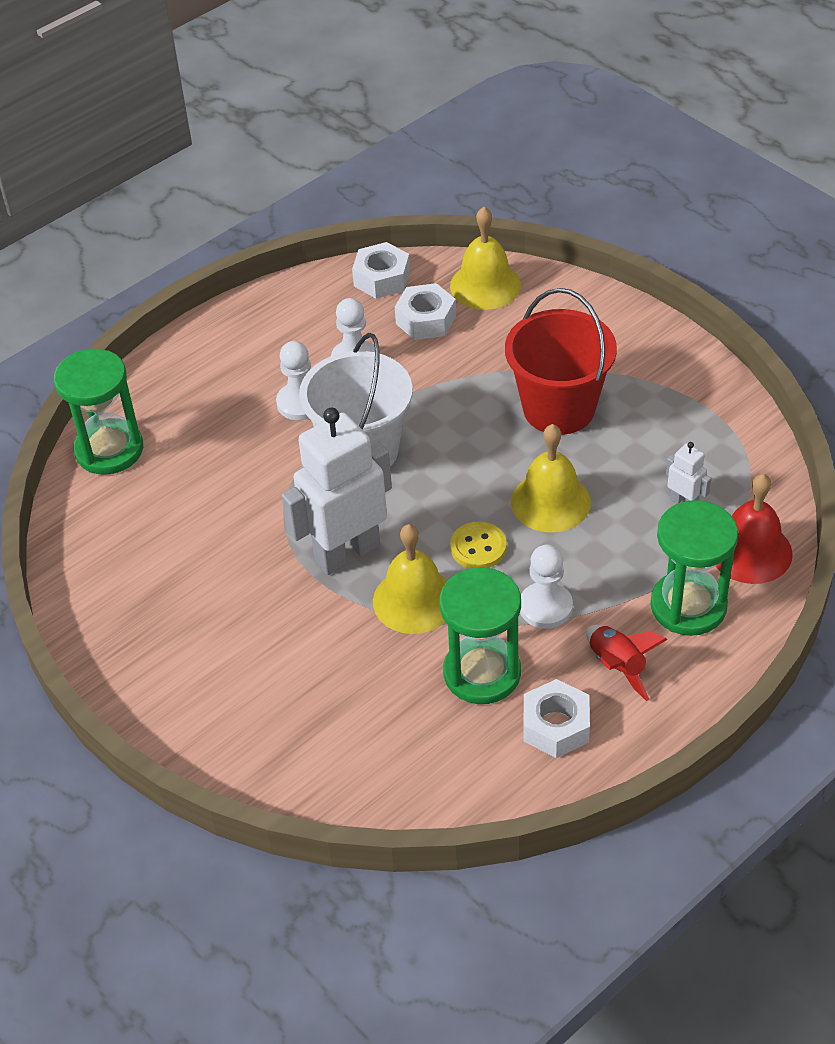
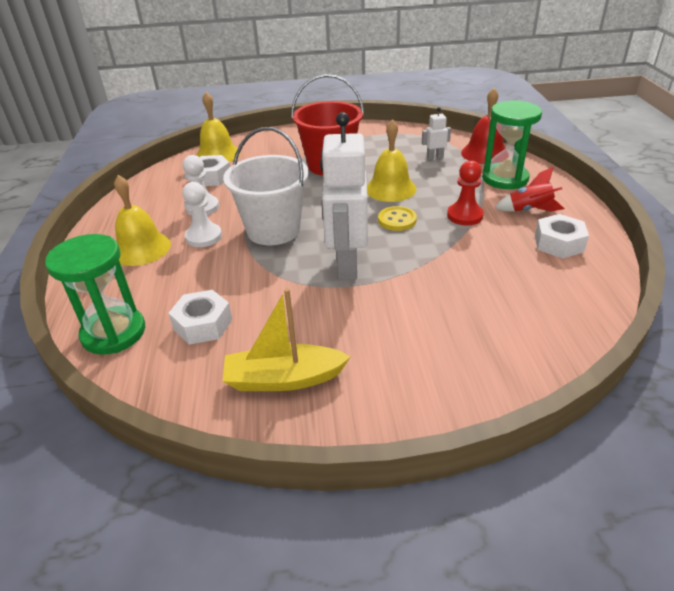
camera: 55 degrees left, 10 degrees down
(142, 607) = (284, 379): none -> yellow boat
(382, 278) = (160, 178): white nut -> white nut (203, 324)
(414, 600) = (413, 255): yellow bell -> yellow bell (141, 248)
(482, 673) = (495, 253): green hourglass -> none
(545, 607) = (464, 216): white pawn -> red pawn

